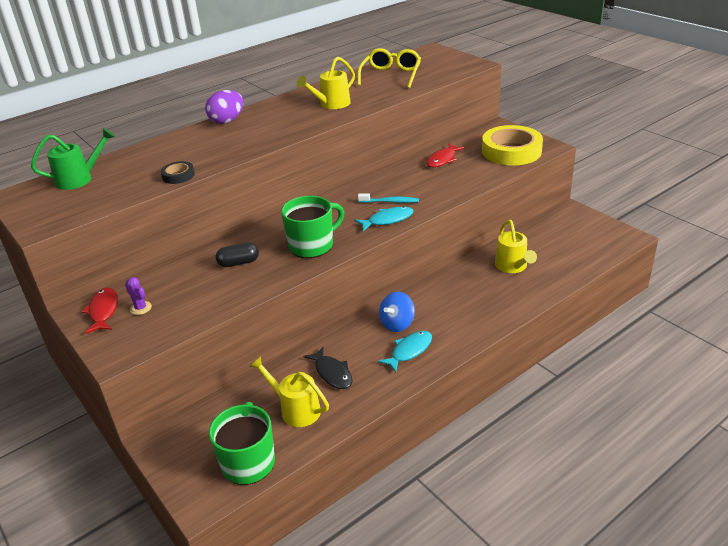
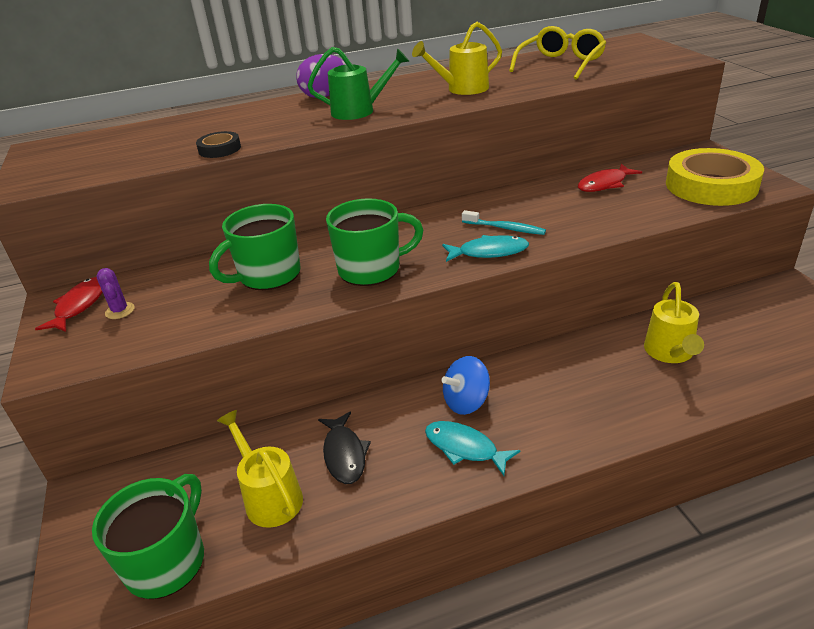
camera: 20 degrees right, 0 degrees up
(80, 179) = (116, 139): green watering can -> green watering can (360, 111)
(238, 263) = (268, 275): black capsule -> green mug
(409, 351) = (465, 448): turquoise fish -> turquoise fish turned 120 degrees counterclockwise

